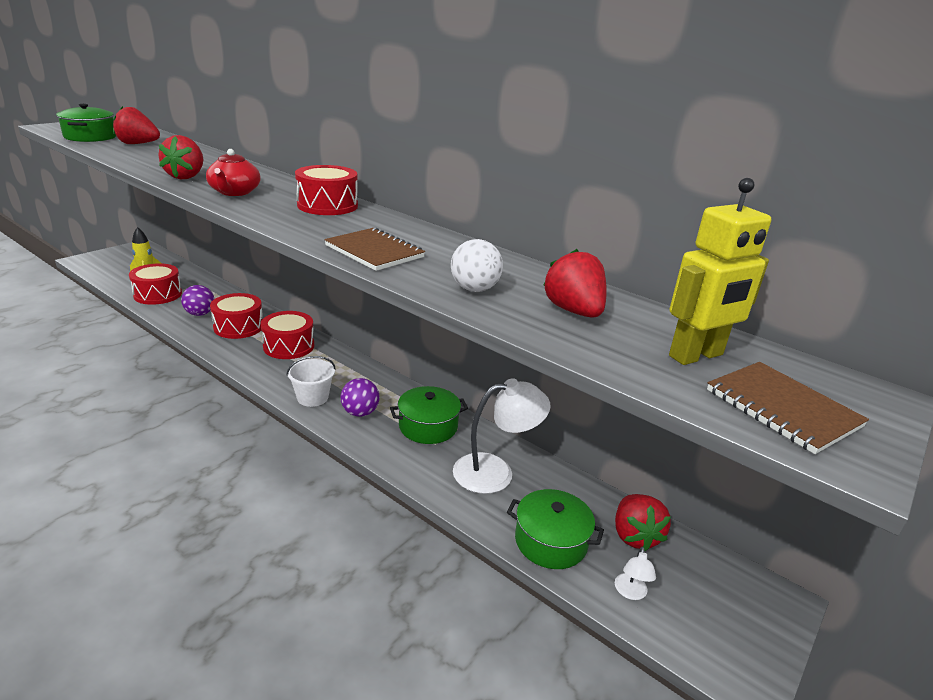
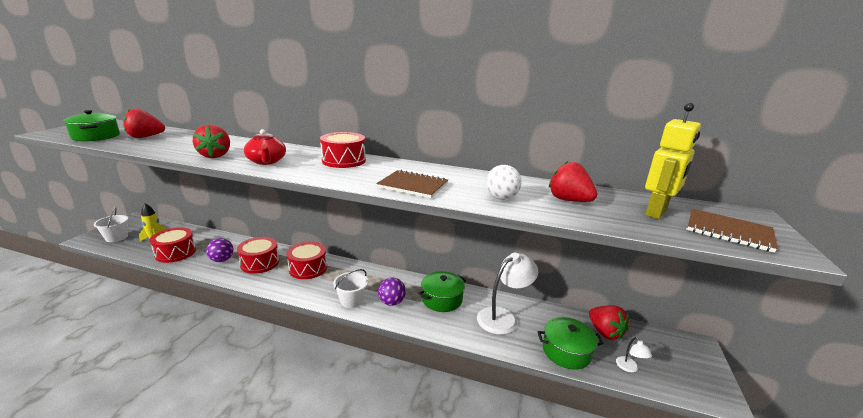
camera: 20 degrees left, 5 degrees down
(111, 264) = (116, 237): none -> white bucket

